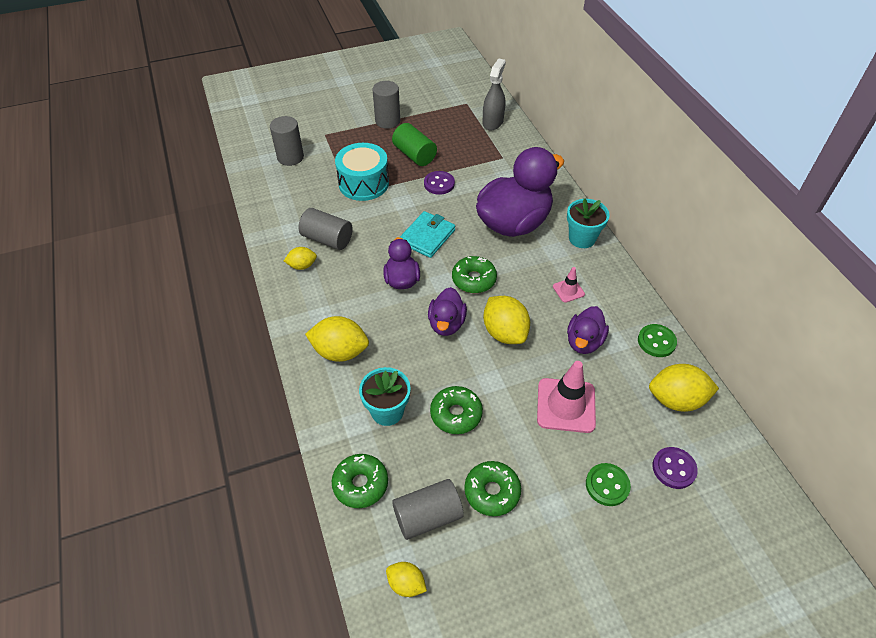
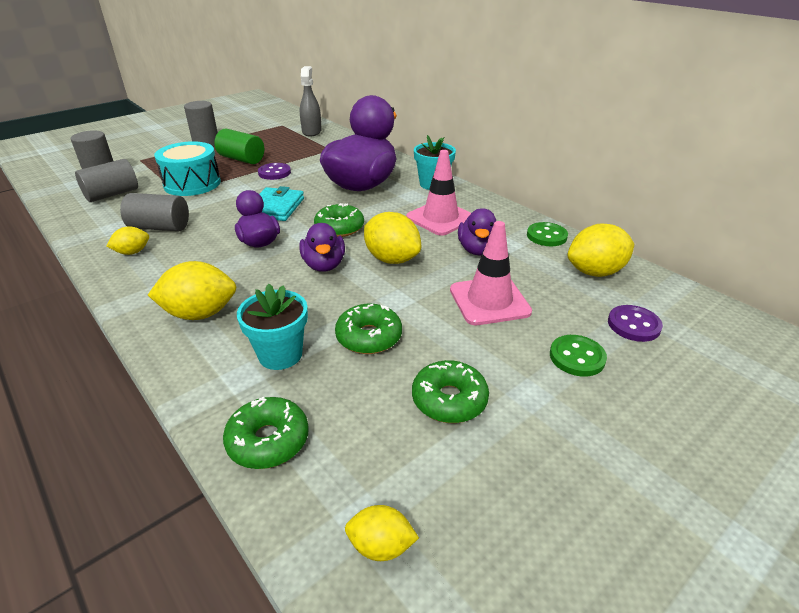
camera: 20 degrees left, 15 degrees down
(428, 516) = (377, 450): grey cylinder -> grey cylinder (112, 194)
(568, 290) = (440, 218): pink traffic cone -> pink traffic cone, size x1.97

